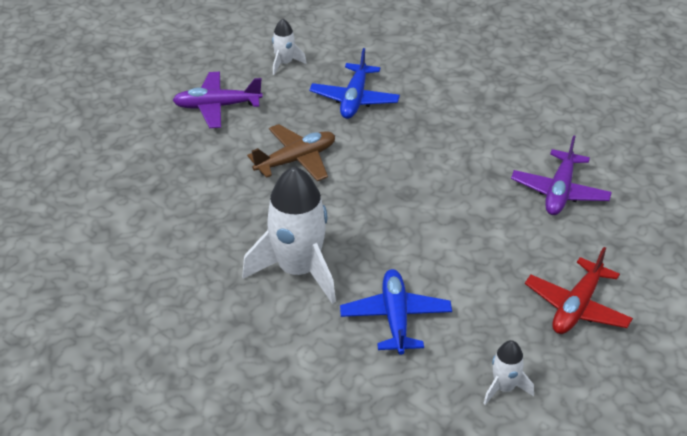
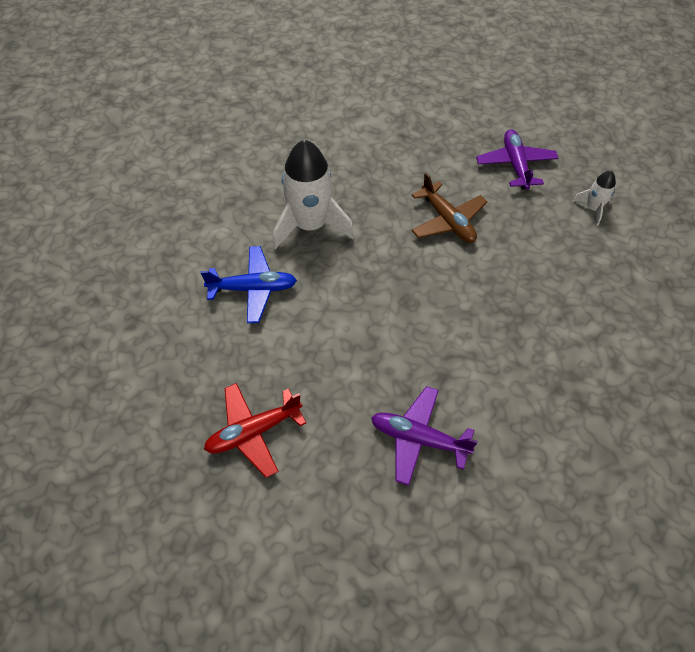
camera: 90 degrees right, 15 degrees up
(354, 99) = (546, 263): blue plane -> none
(504, 388) = (168, 361): white rocket -> none
(576, 307) = (253, 432): red plane -> red plane turned 60 degrees counterclockwise

